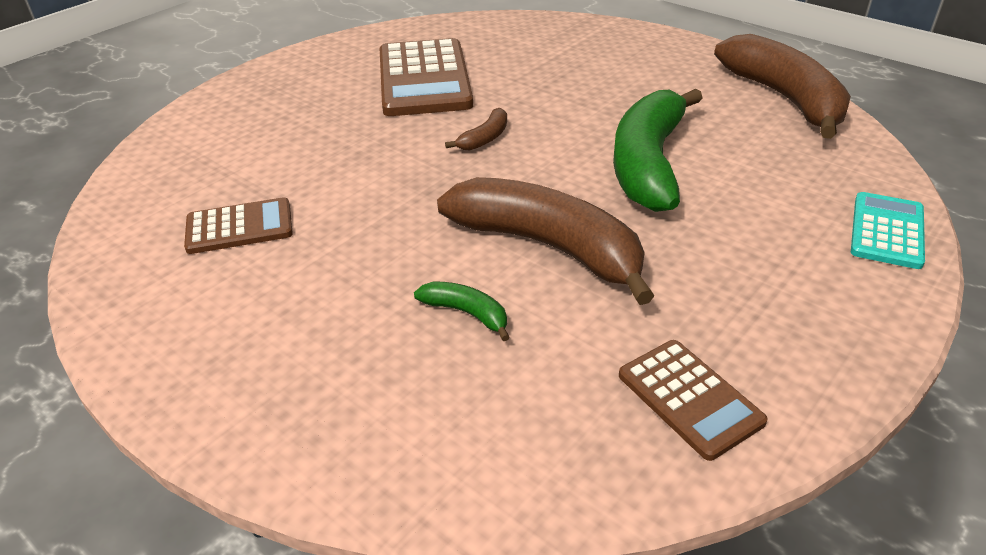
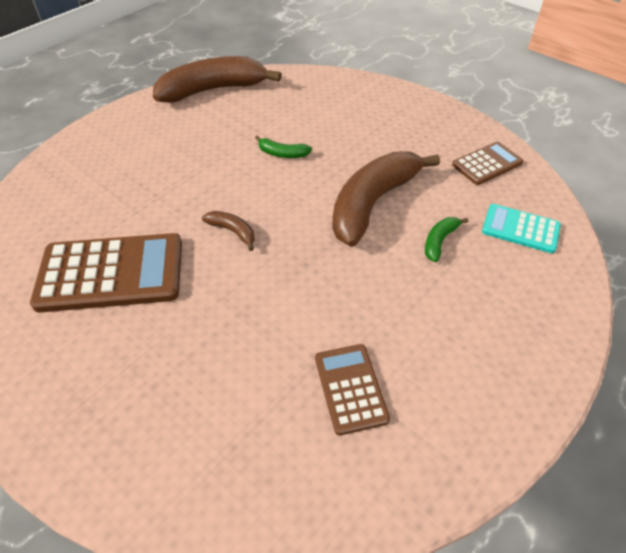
camera: 90 degrees left, 10 degrees up
(648, 163) = (282, 154): green banana -> green banana, size x0.42
(887, 231) = (356, 85): turquoise calculator -> turquoise calculator (520, 229)

